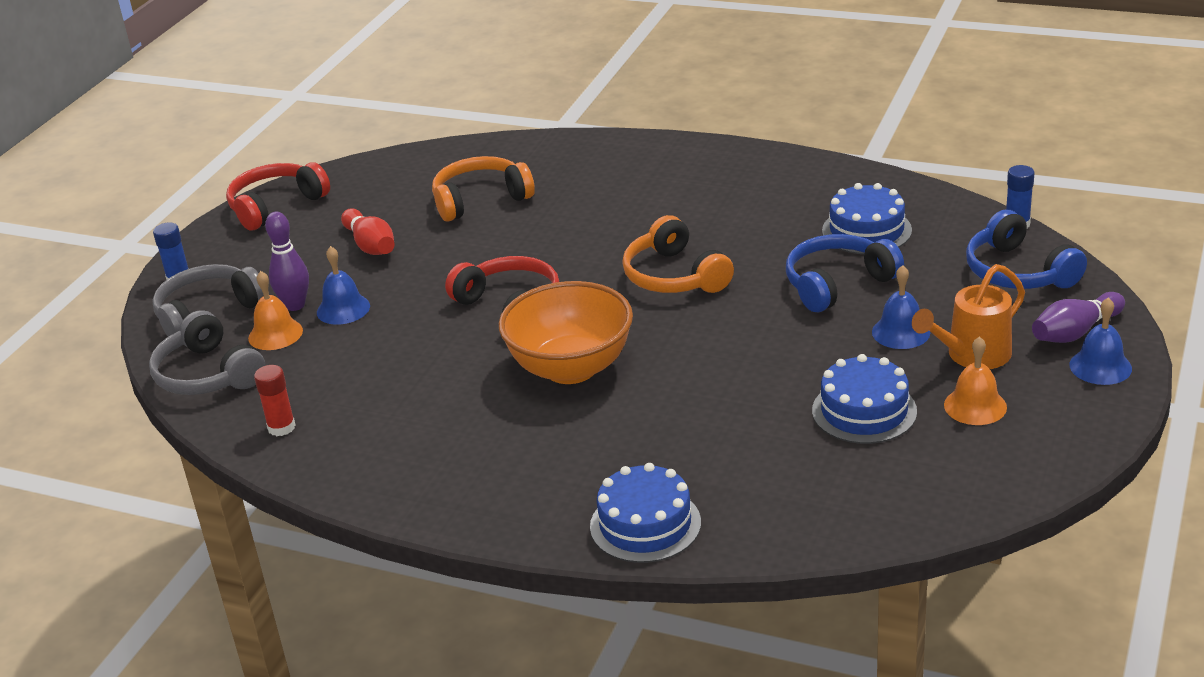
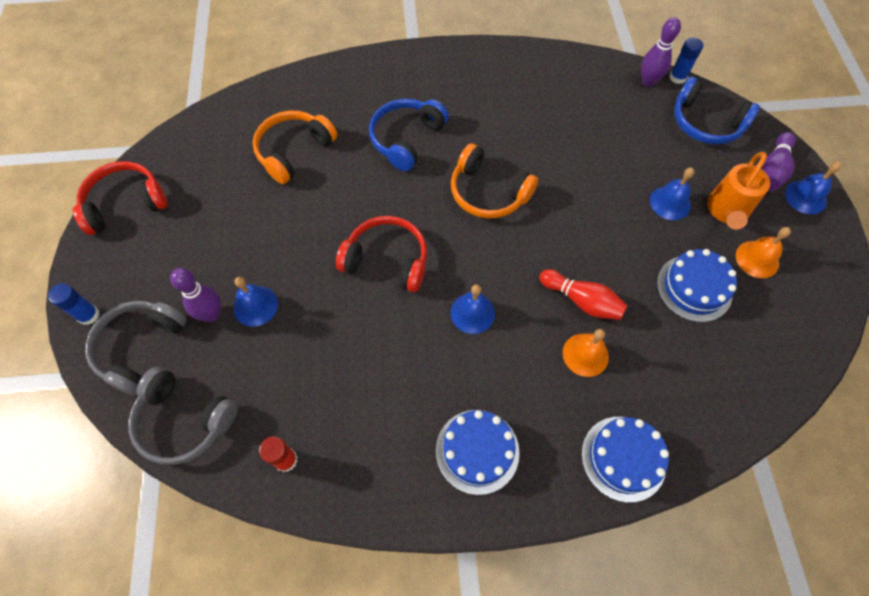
camera: 30 degrees left, 30 degrees up
(275, 334) = (215, 353): orange bell -> orange bell (585, 354)
(276, 206) = (125, 204): red headphones -> red headphones turned 45 degrees clockwise
(370, 245) = (235, 227): red bowling pin -> red bowling pin (582, 301)
(571, 368) = (472, 313): orange bowl -> blue bell
(838, 284) = (602, 167): blue headphones -> blue headphones (406, 139)
(866, 230) = (588, 109): blue cake -> blue cake (477, 451)
(971, 220) = (648, 82): none -> purple bowling pin

